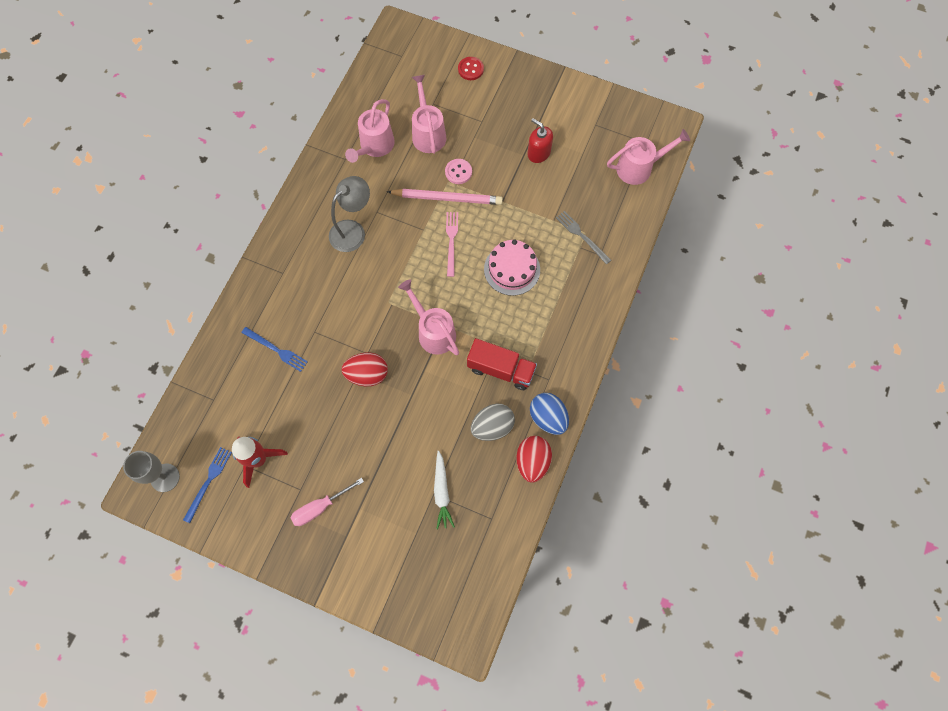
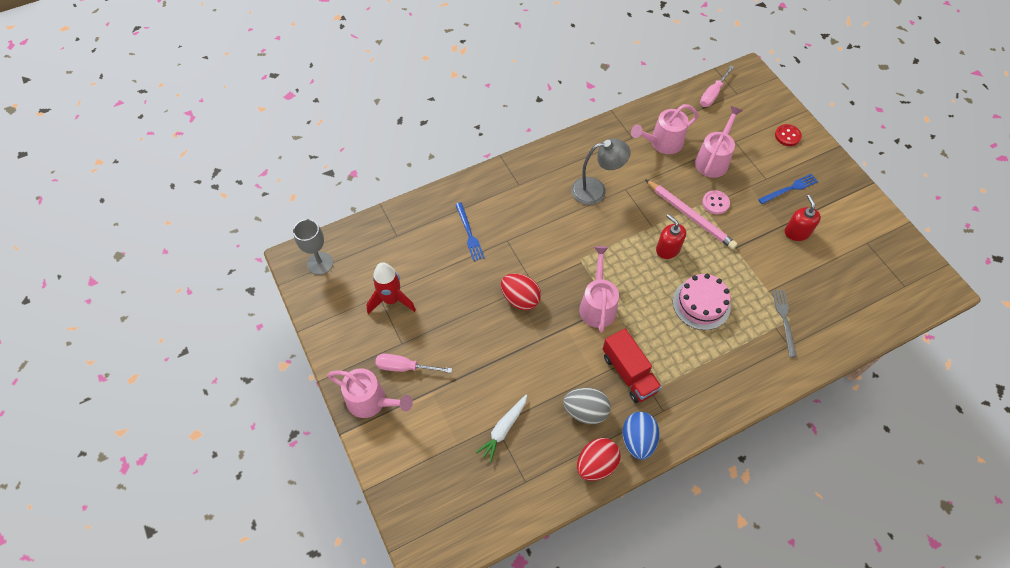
camera: 40 degrees right, 10 degrees down
(208, 482) = (345, 288): blue fork -> blue fork (789, 189)
(382, 70) = (712, 94): none -> pink screwdriver
(451, 241) = (667, 249): pink fork -> red soap dispenser
(639, 167) = (882, 302): pink watering can -> pink watering can (371, 401)

